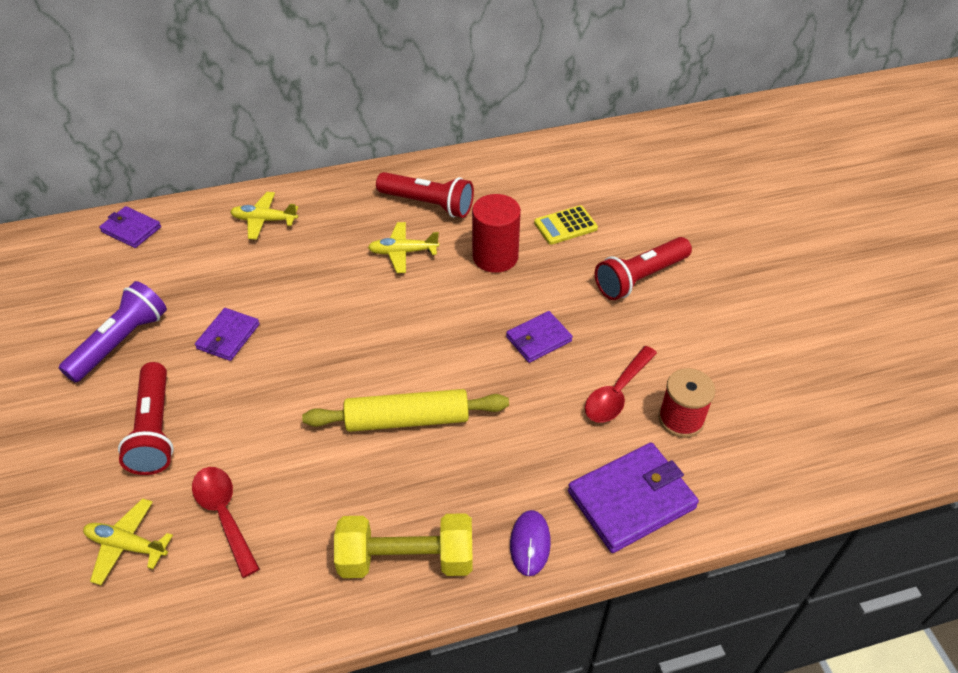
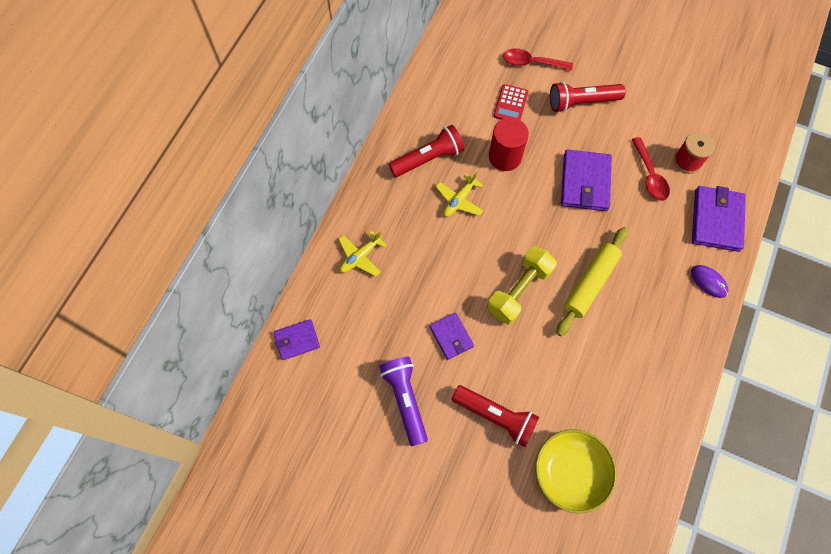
camera: 50 degrees left, 20 degrees up
(127, 545) = (570, 472): yellow plane -> yellow bowl
(224, 515) = (586, 412): red spoon -> red spoon (531, 63)
(406, 559) = (677, 342): yellow dumbbell -> yellow dumbbell (519, 290)
(538, 339) = (585, 182): purple wallet -> purple wallet, size x1.67
(565, 226) = (510, 104): yellow calculator -> red calculator
(639, 278) = (581, 102): red flashlight -> red flashlight turned 75 degrees clockwise

